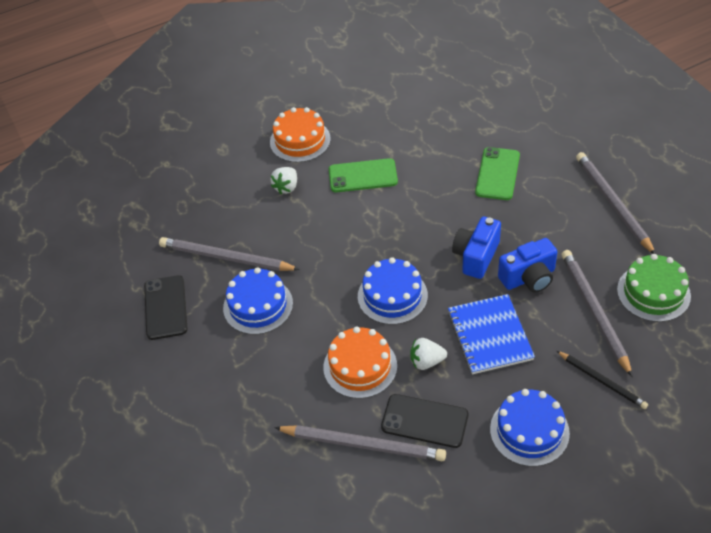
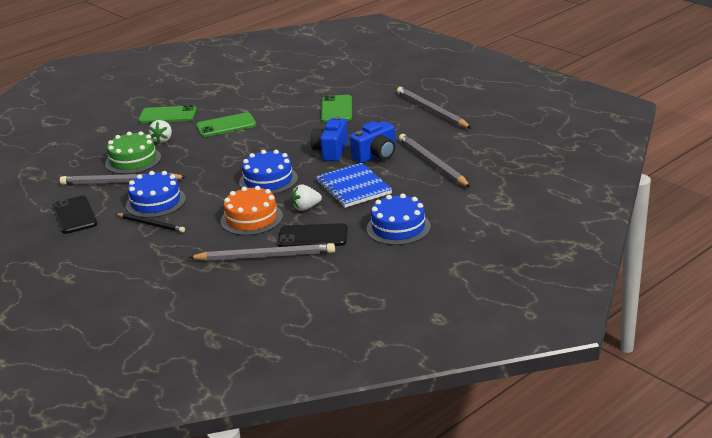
camera: 15 degrees left, 20 degrees down
(300, 140) = (167, 115): orange cake -> green phone
(602, 381) = (448, 195): black pencil -> black pencil (151, 224)
(653, 293) = (475, 148): green cake -> green cake (133, 160)

